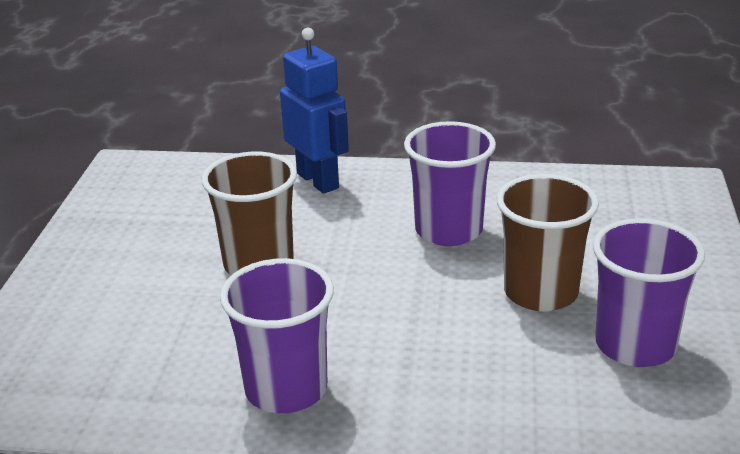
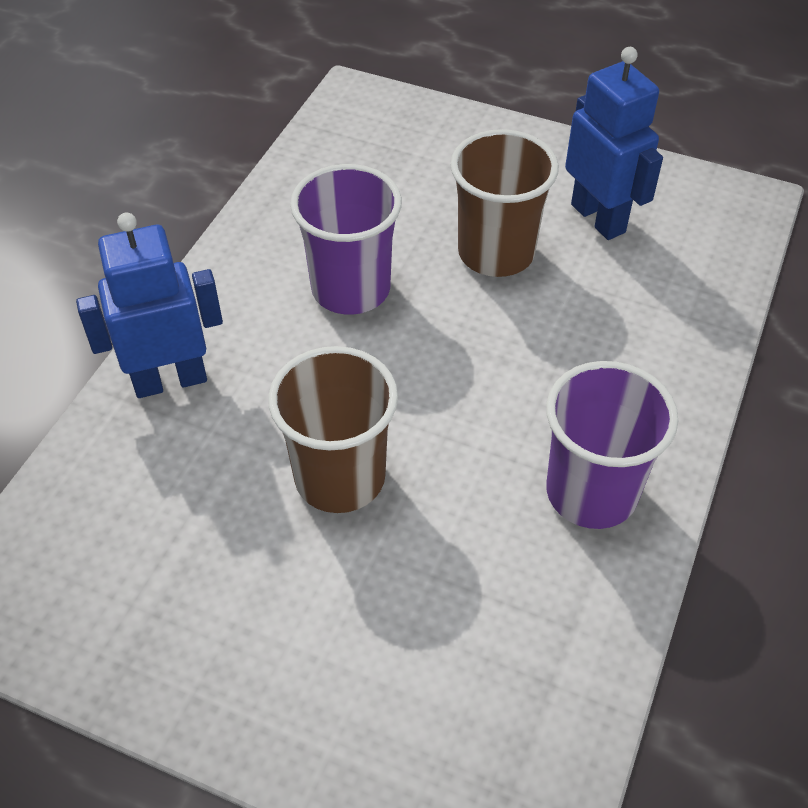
camera: 75 degrees left, 20 degrees up
(635, 345) = (598, 218): purple cup -> blue robot

